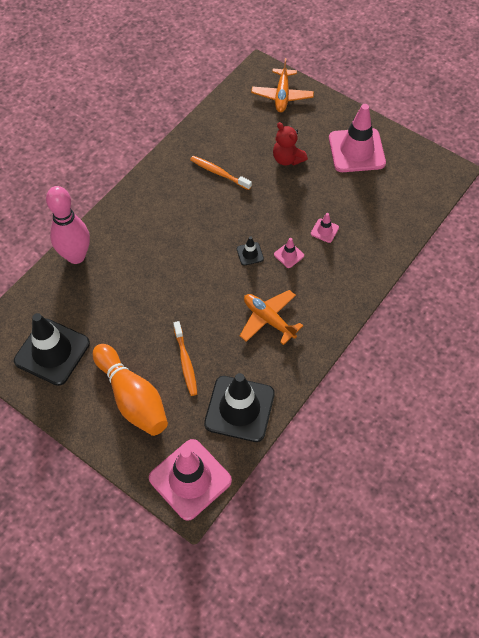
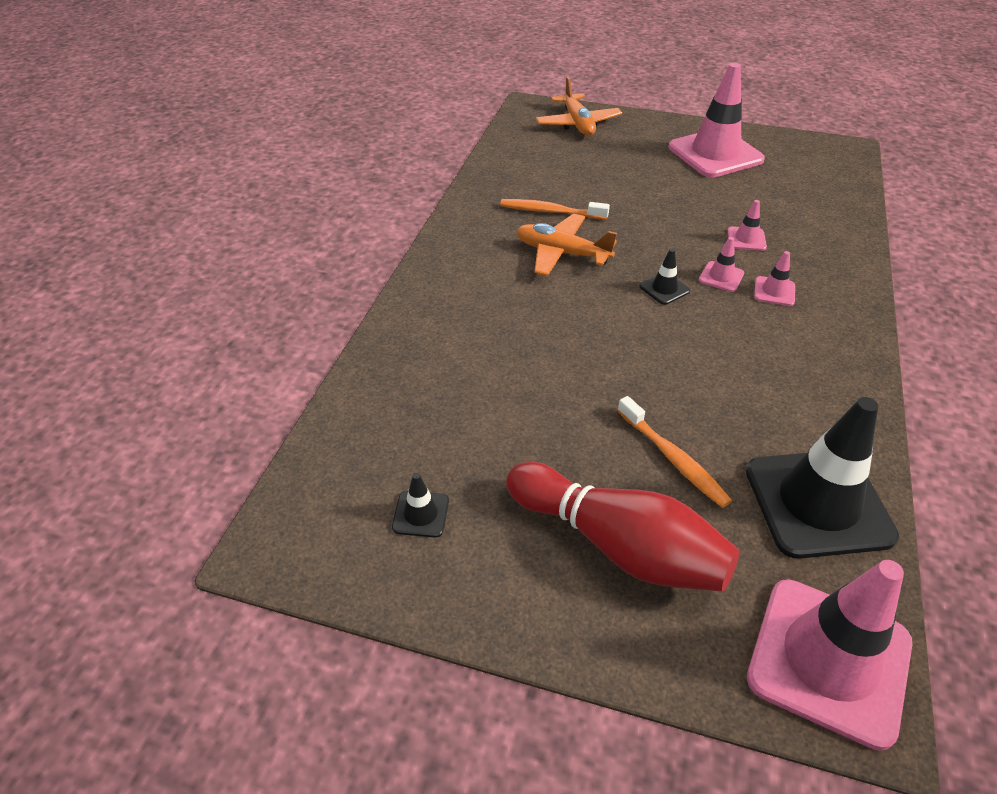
camera: 20 degrees left, 15 degrees down
(52, 352) = (420, 514): black traffic cone -> black traffic cone, size x0.42
(76, 256) = (388, 358): pink bowling pin -> none
(132, 398) = (619, 545): orange bowling pin -> red bowling pin
(268, 320) = (758, 362): orange plane -> orange plane (562, 253)
(287, 159) = (633, 179): red teddy bear -> none
(312, 275) = (774, 291): none -> pink traffic cone

